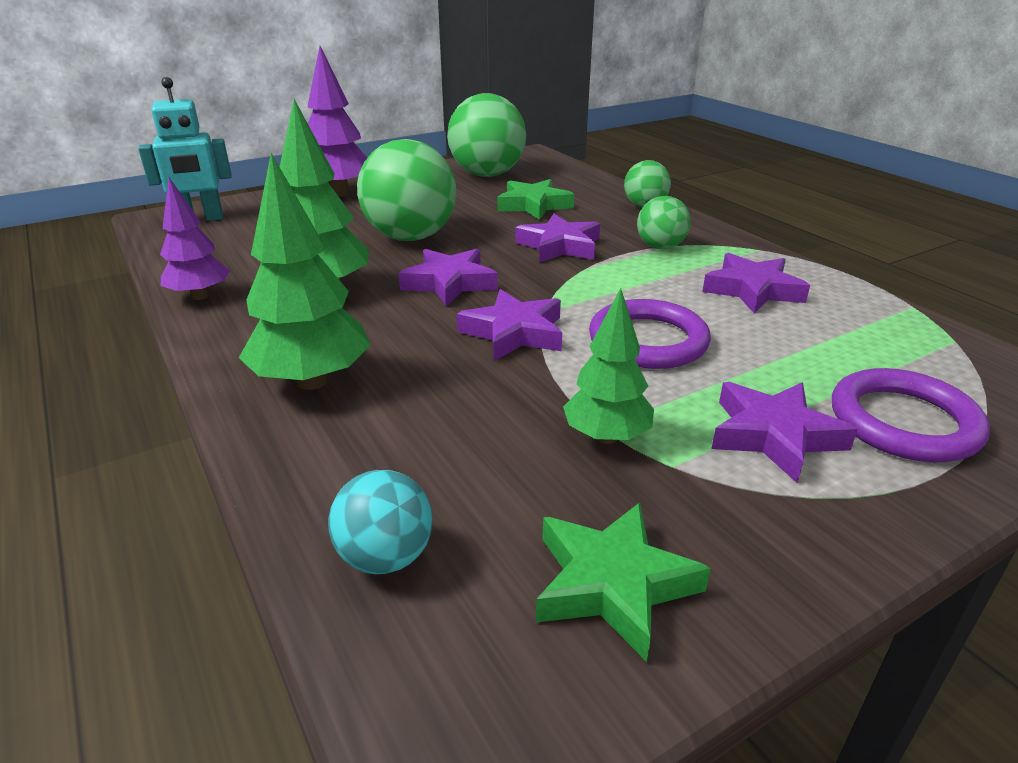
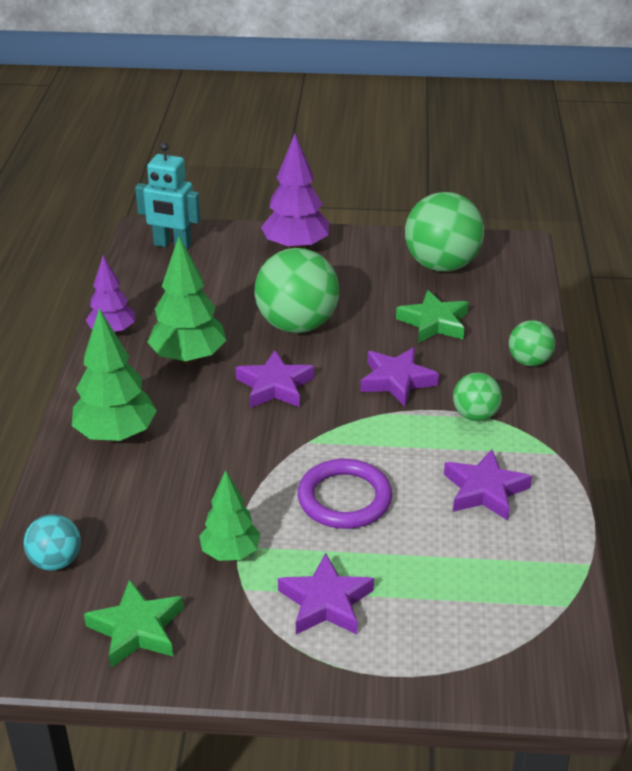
camera: 35 degrees right, 5 degrees up
(514, 333) = (267, 451): purple star -> none
(903, 422) = (420, 637): purple ring -> none

